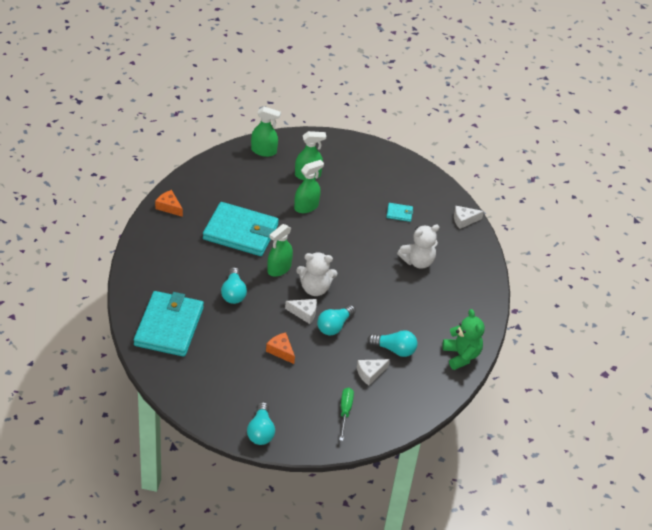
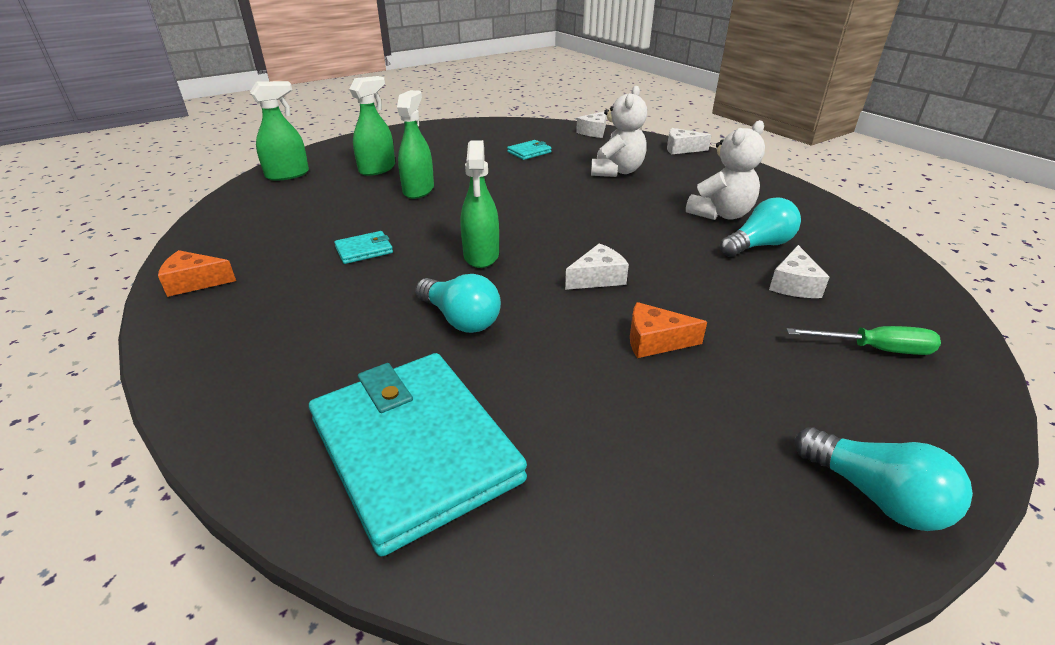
camera: 40 degrees left, 10 degrees down
(241, 232) = (364, 250): turquoise wallet -> turquoise wallet, size x0.40
(315, 288) = (562, 247): white teddy bear -> white teddy bear (721, 214)
(334, 326) = (657, 267): turquoise light bulb -> none
(345, 412) = (875, 349): green screwdriver -> green screwdriver turned 135 degrees clockwise
(461, 355) = (815, 210): green teddy bear -> none
(485, 270) = (681, 149): none -> white cheese

